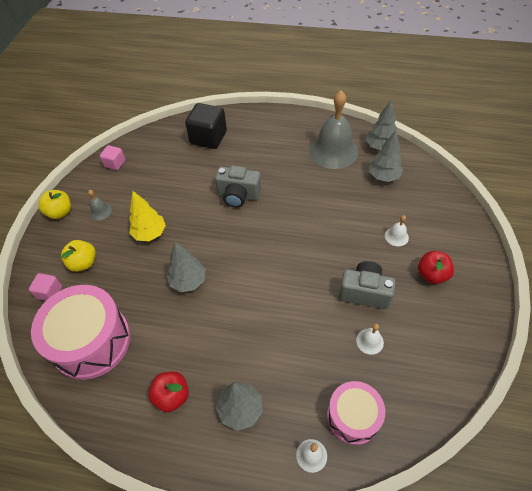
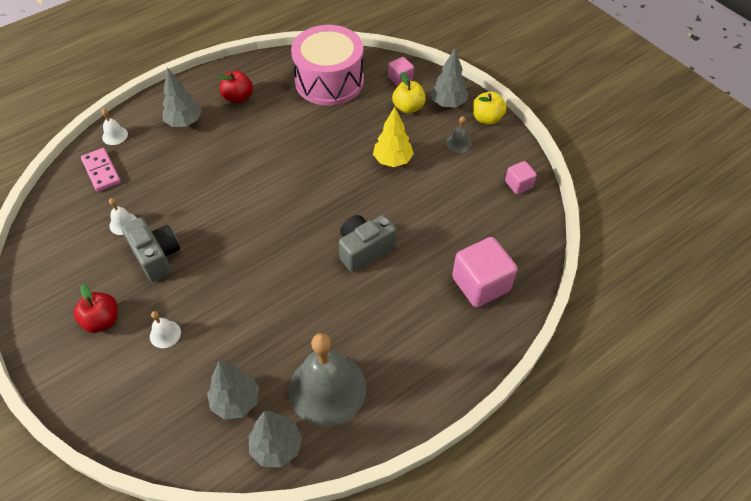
camera: 130 degrees right, 0 degrees up
(188, 281) = (313, 155): grey tree -> grey tree (448, 103)
(208, 138) = (480, 284): black cube -> pink cube
(353, 417) = (101, 171): pink drum -> pink domino
(364, 292) = (156, 256): grey camera -> grey camera turned 90 degrees counterclockwise

